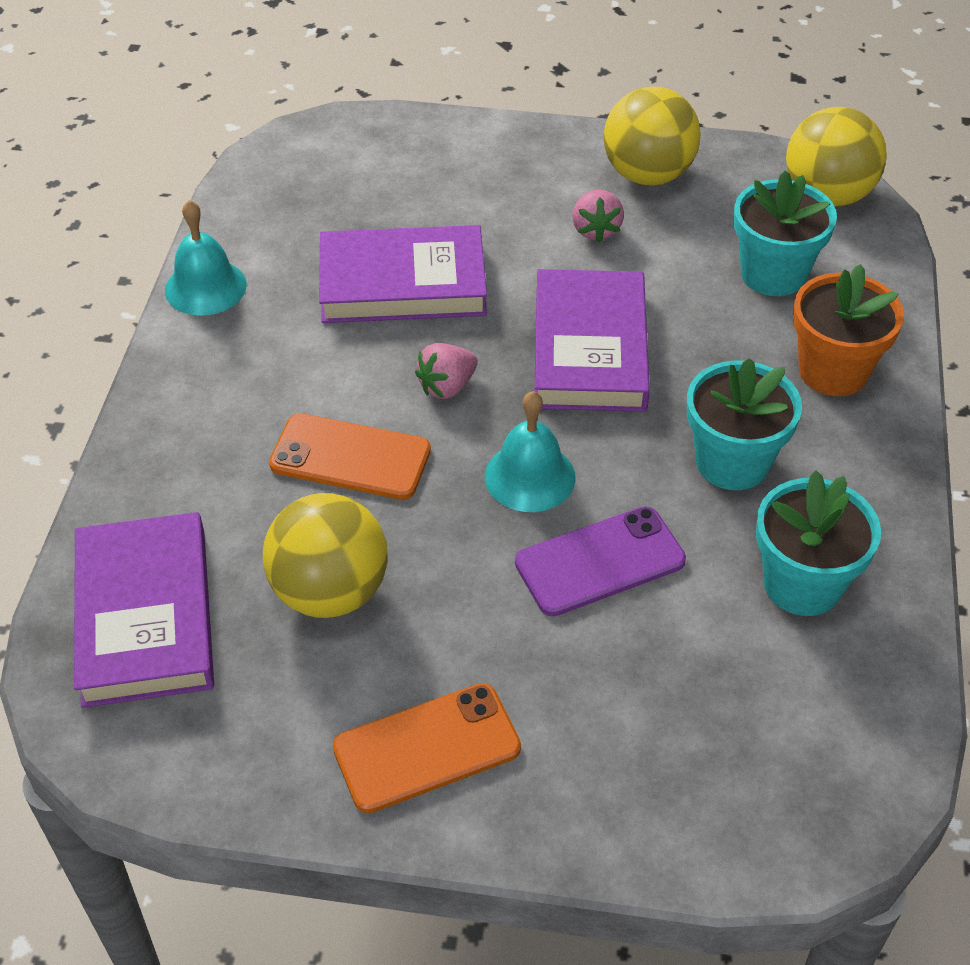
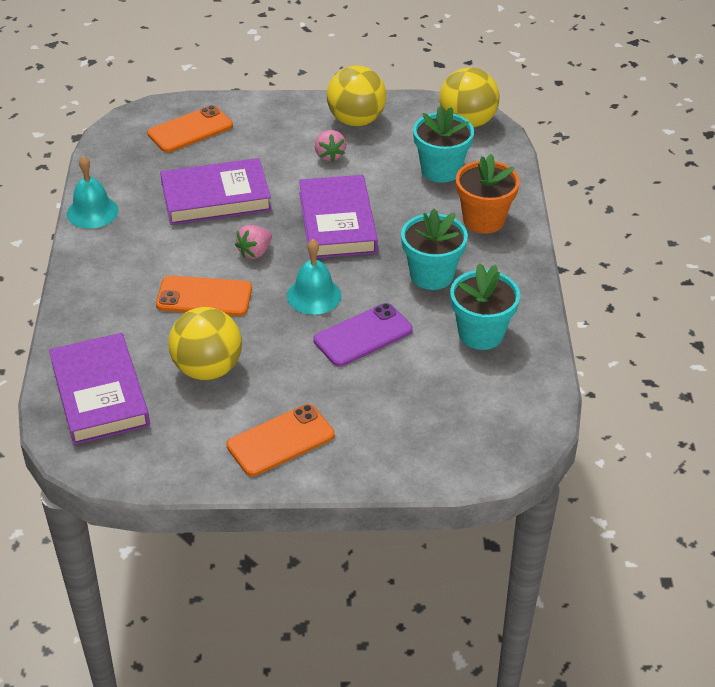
camera: 10 degrees left, 5 degrees down
(384, 165) = (190, 130): none -> orange phone

